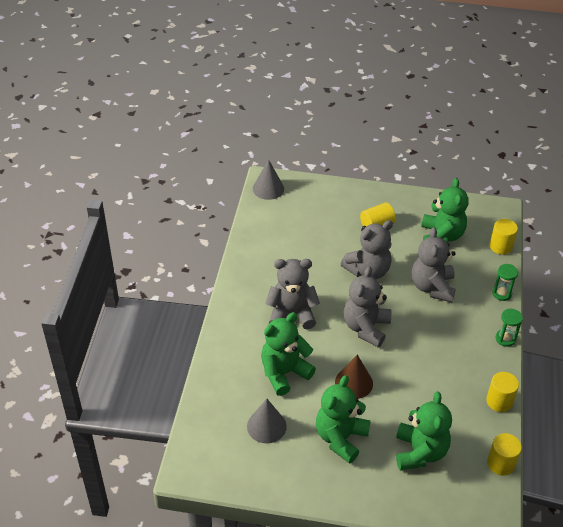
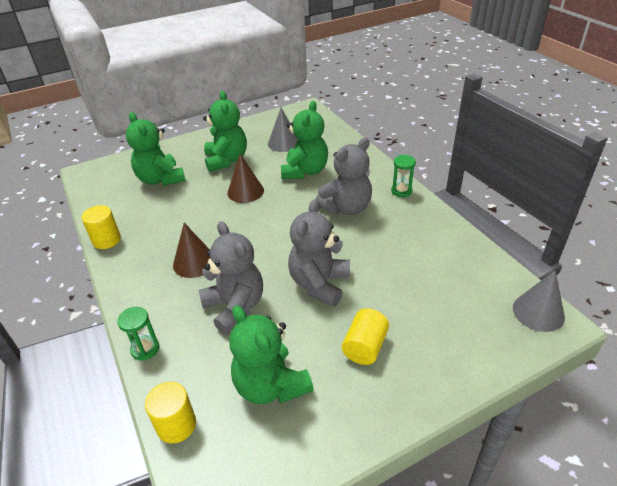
camera: 145 degrees right, 5 degrees down
(366, 328) = (271, 232): grey teddy bear -> none
(439, 336) = (194, 262): none -> brown cone
(501, 463) = (90, 202): yellow cylinder -> none
(505, 339) = (120, 297): green hourglass -> green hourglass (401, 191)

